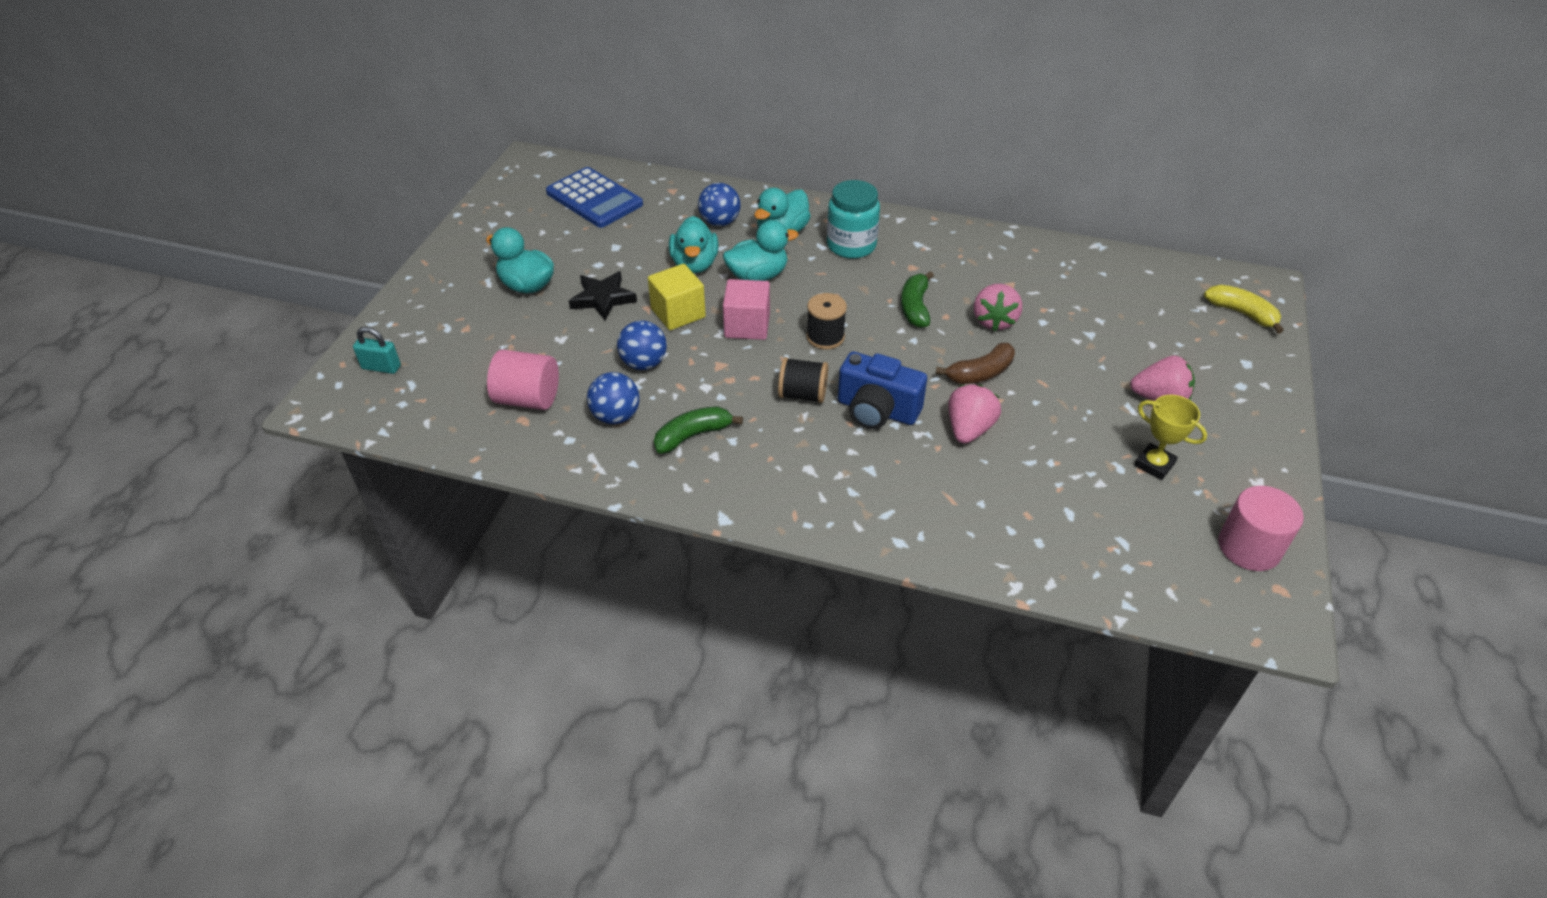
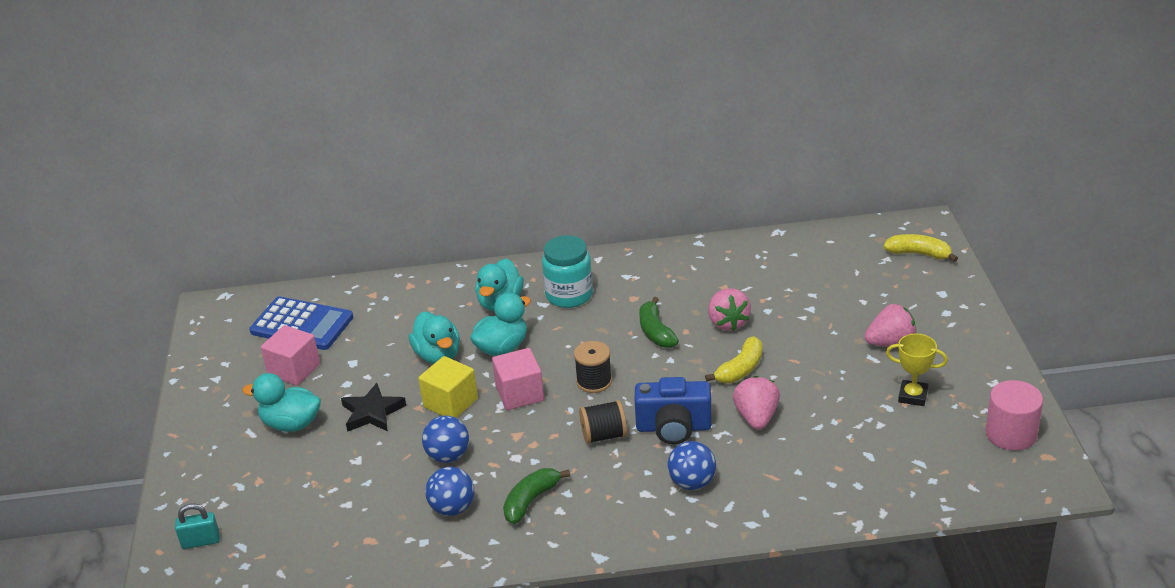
camera: 20 degrees left, 10 degrees down
(528, 399) = (362, 521): pink cylinder -> none
(561, 237) = (294, 370): none -> pink cube
(720, 222) = (437, 310): blue ball -> blue ball (692, 483)
(980, 373) = (740, 369): brown banana -> yellow banana

